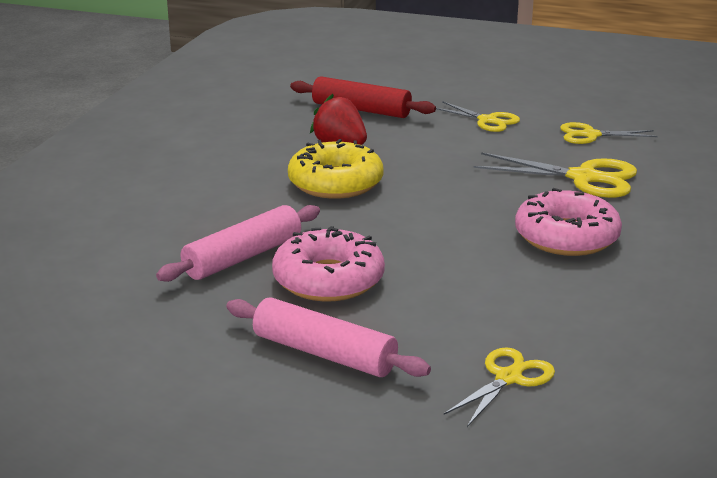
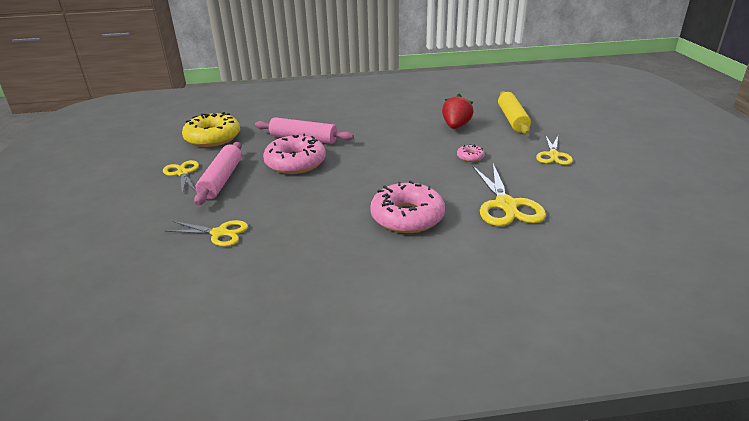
camera: 65 degrees right, 5 degrees up
(335, 183) = (406, 137): yellow donut -> yellow donut (213, 137)
(361, 110) = (512, 119): red rolling pin -> yellow rolling pin
(443, 162) = (470, 157): none -> pink donut
(590, 135) = (584, 193): yellow scissors -> yellow scissors (182, 173)

